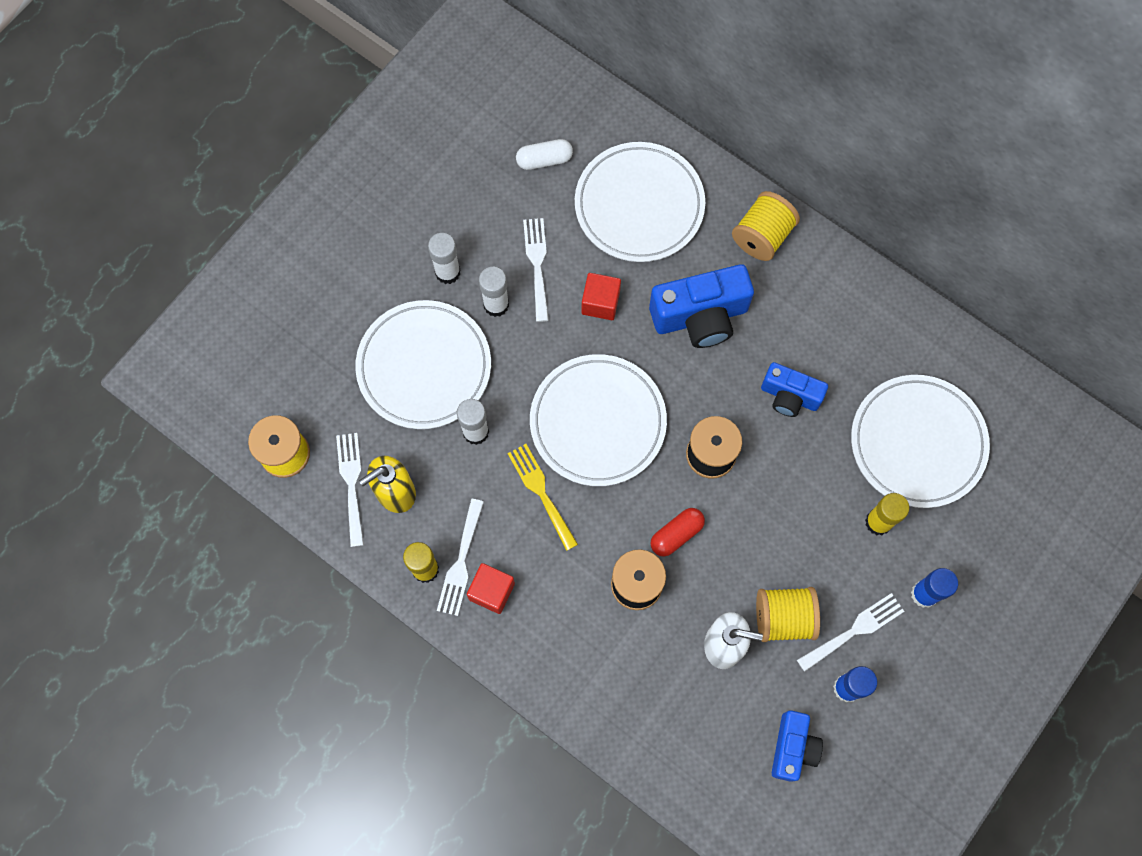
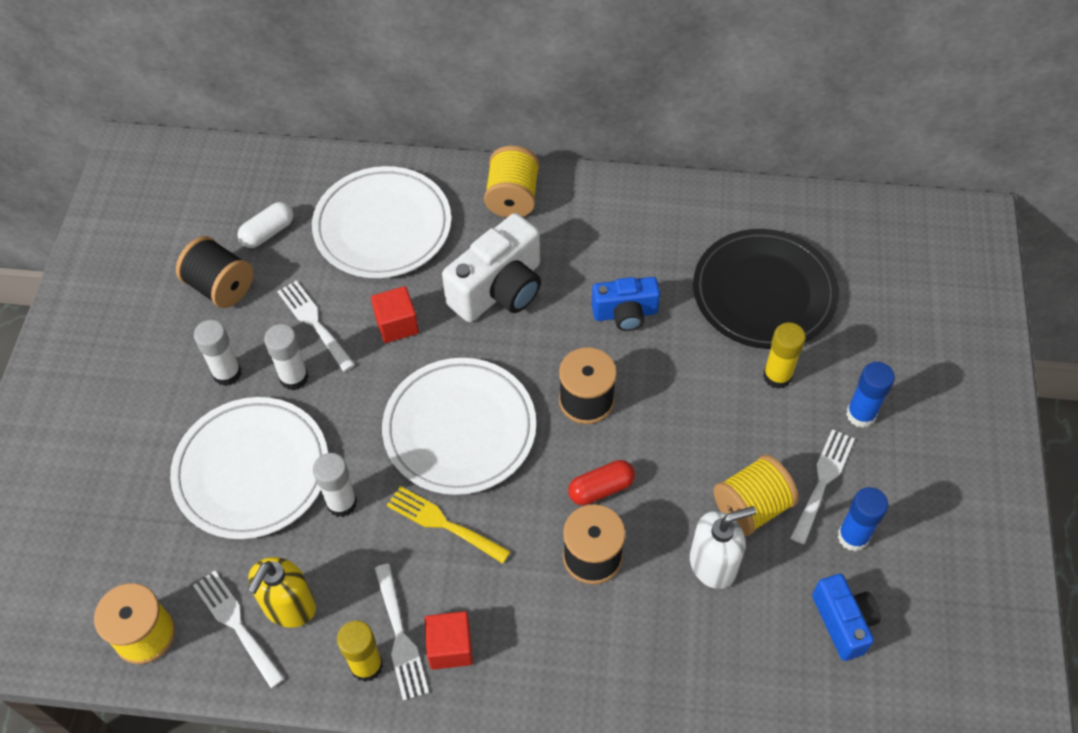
camera: 30 degrees left, 15 degrees down
(481, 191) = (220, 287): none -> black spool
(676, 534) = (601, 489): red capsule -> red capsule turned 45 degrees clockwise
(700, 317) = (499, 289): blue camera -> white camera
(917, 443) = (764, 293): white plate -> black plate

